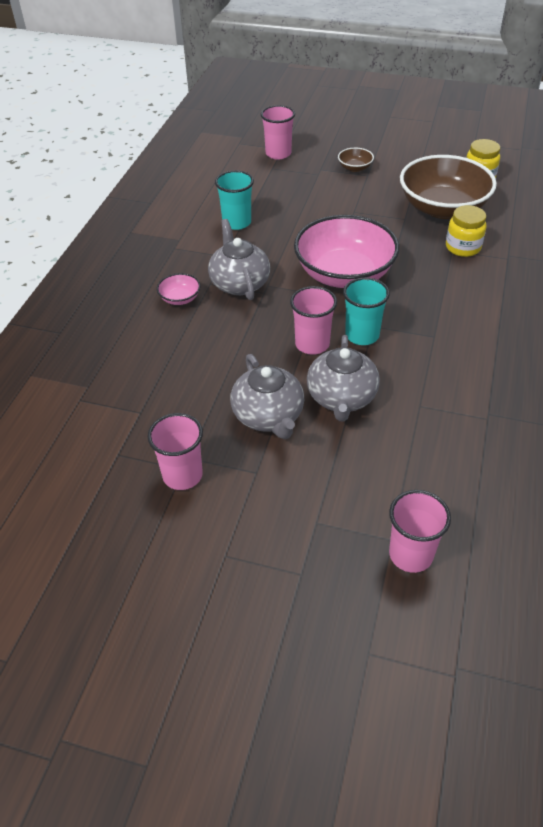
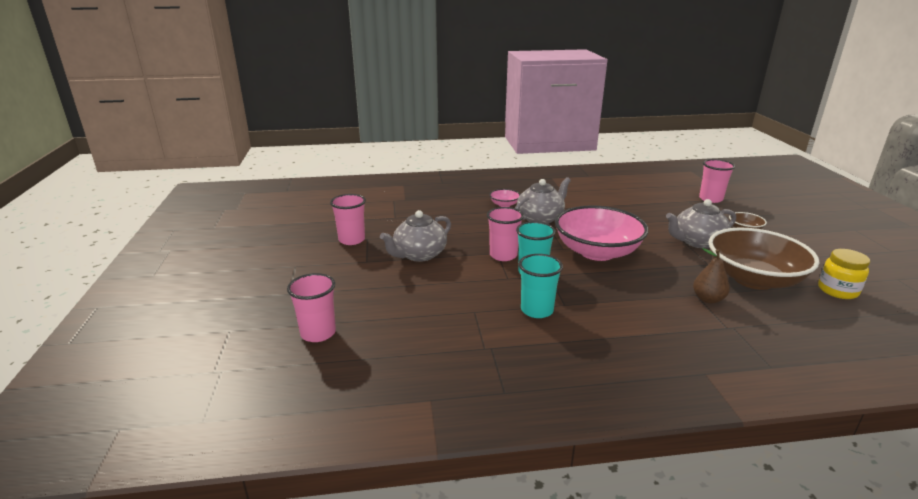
camera: 65 degrees right, 20 degrees down
(237, 222) = (605, 203): turquoise cup -> turquoise cup (537, 310)
(341, 398) = (457, 277): grey teapot -> grey teapot (697, 242)
(463, 247) = (708, 299): yellow jar -> brown pear

